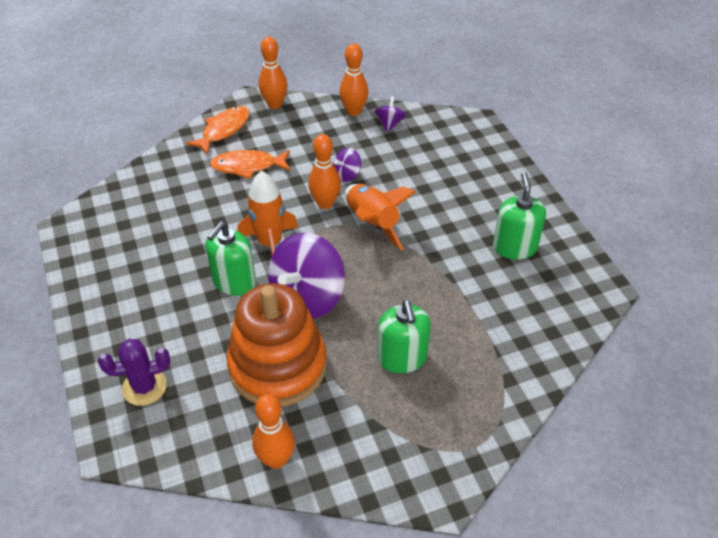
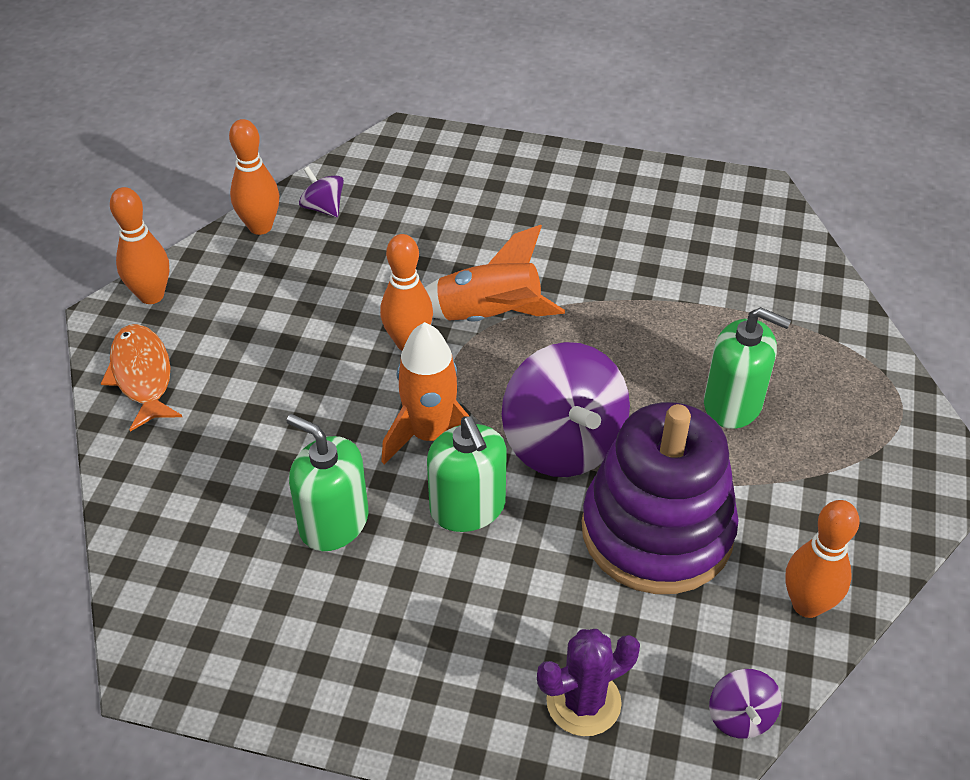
camera: 55 degrees left, 0 degrees up
(144, 387) = (583, 702): purple cactus -> purple cactus turned 45 degrees clockwise
(248, 166) = (251, 386): orange fish -> none
(278, 366) = (657, 531): orange stacking toy -> purple stacking toy
(347, 175) = (376, 295): purple spinning top -> purple spinning top (740, 716)
(514, 247) = (641, 219): green soap dispenser -> green soap dispenser (334, 522)

